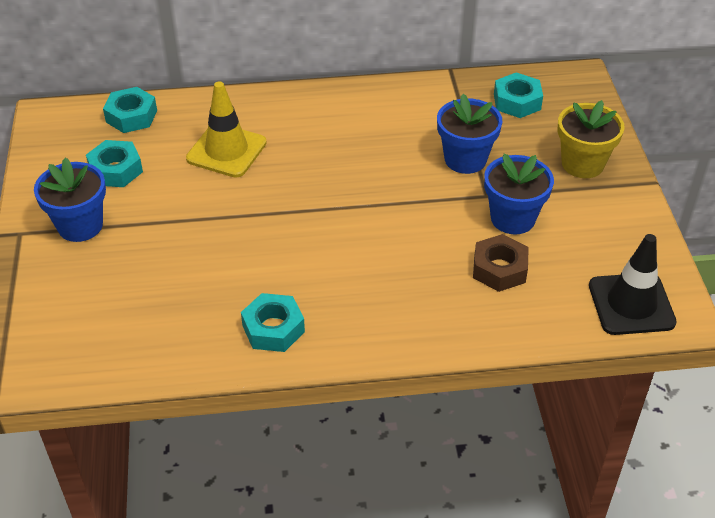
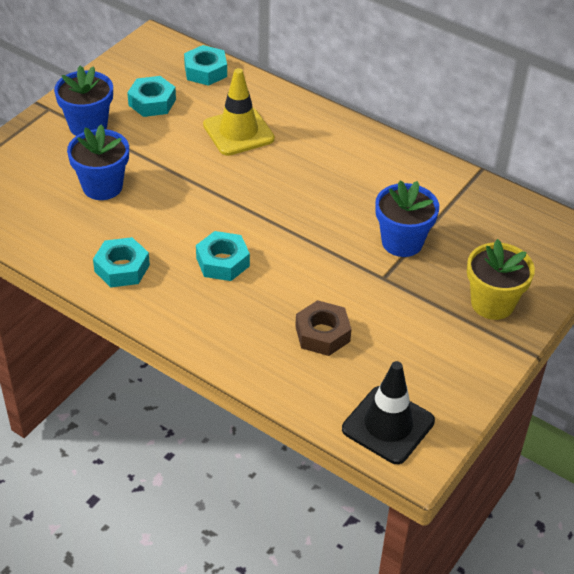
camera: 40 degrees right, 0 degrees up
(512, 218) = (380, 306): blue flower pot -> blue flower pot (102, 186)
(517, 101) = (503, 225): turquoise nut -> turquoise nut (223, 262)

